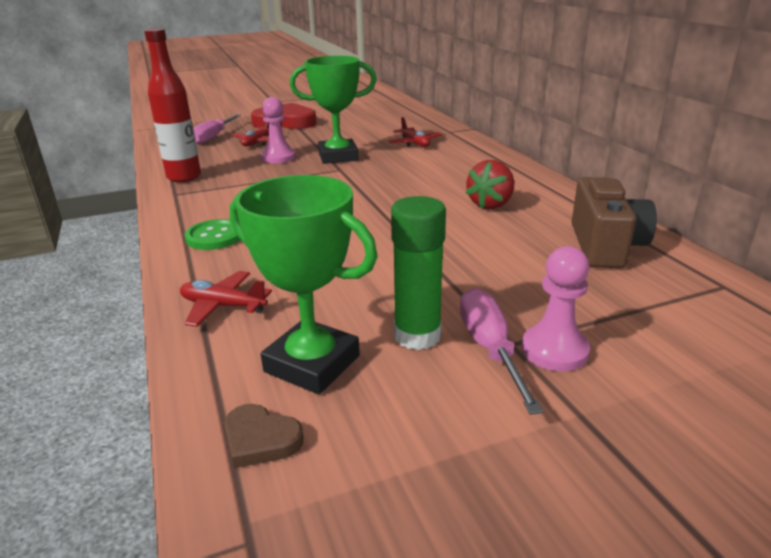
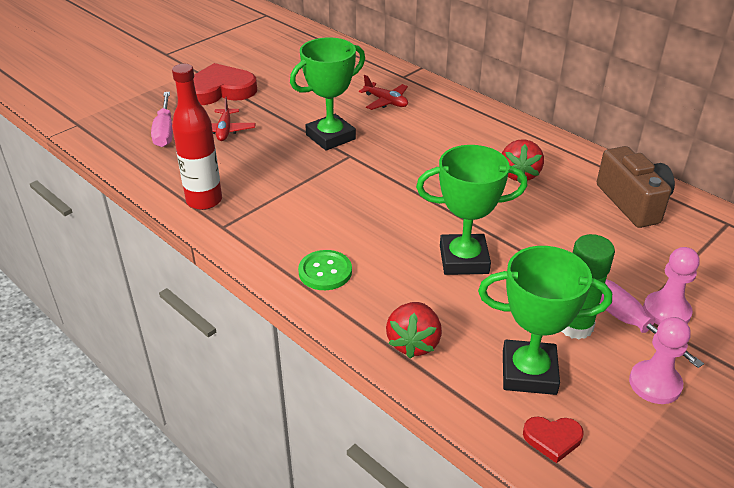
camera: 25 degrees left, 10 degrees up
(223, 306) = (413, 343): red plane -> red strawberry
(260, 439) = (552, 439): brown heart -> red heart
(278, 157) = (272, 150): pink pawn -> pink pawn (655, 384)
(357, 254) = (464, 260): none -> green trophy

